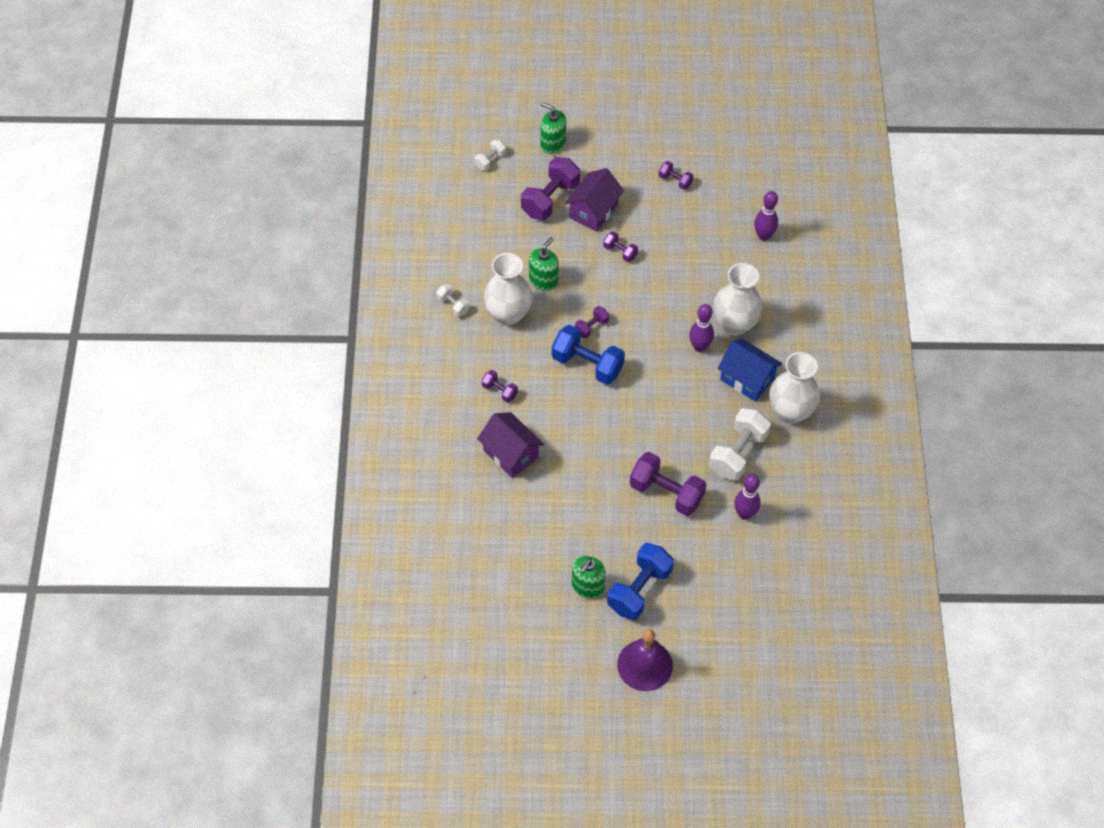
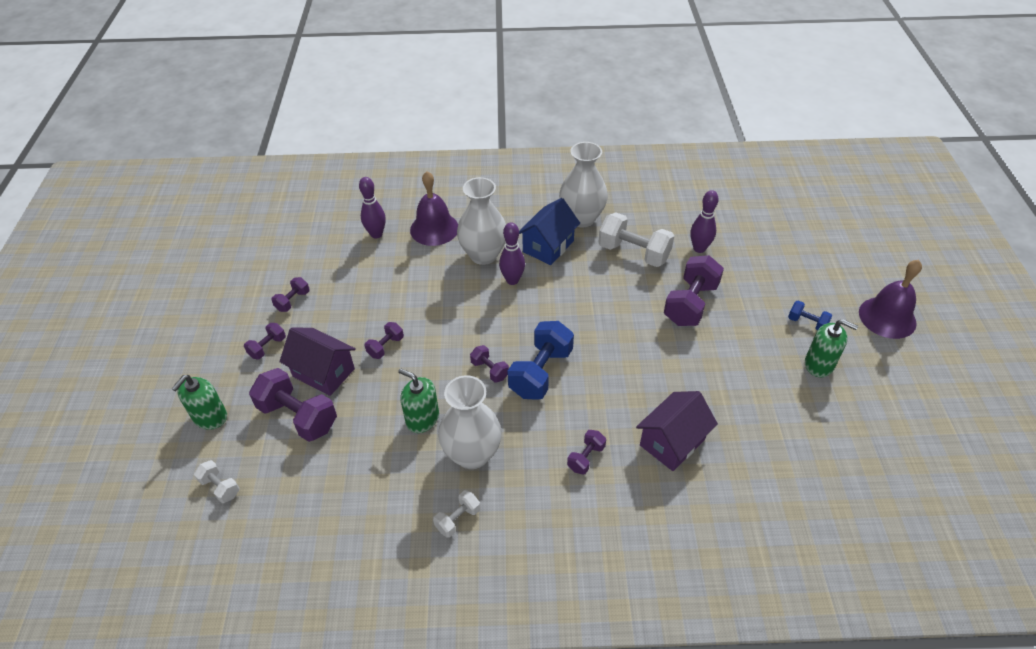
camera: 90 degrees left, 10 degrees down
(622, 170) = (267, 347): none -> purple dumbbell
(639, 589) = (807, 323): blue dumbbell -> blue dumbbell, size x0.51
(772, 283) = (434, 229): none -> purple bell

